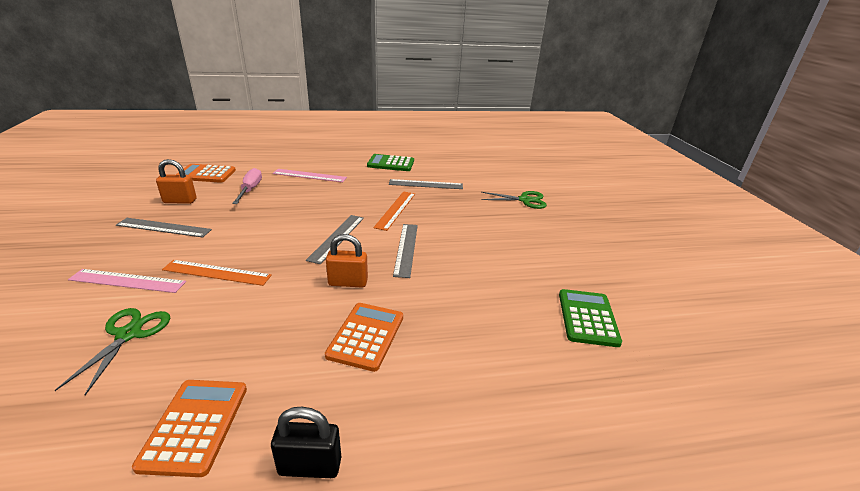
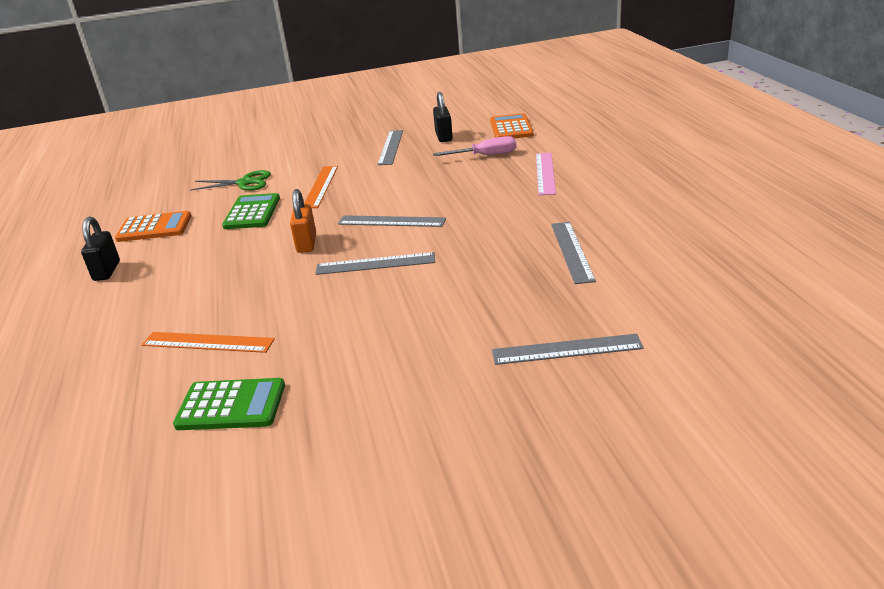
camera: 90 degrees right, 0 degrees up
(127, 281) = (308, 162): pink ruler -> none
(180, 201) = (444, 137): orange padlock -> black padlock
(366, 336) = (226, 267): orange calculator -> none
(391, 163) = (633, 213): green calculator -> green calculator (252, 212)
(396, 210) = (473, 242): orange ruler -> orange ruler (207, 342)
(524, 200) = (566, 349): green scissors -> grey ruler

